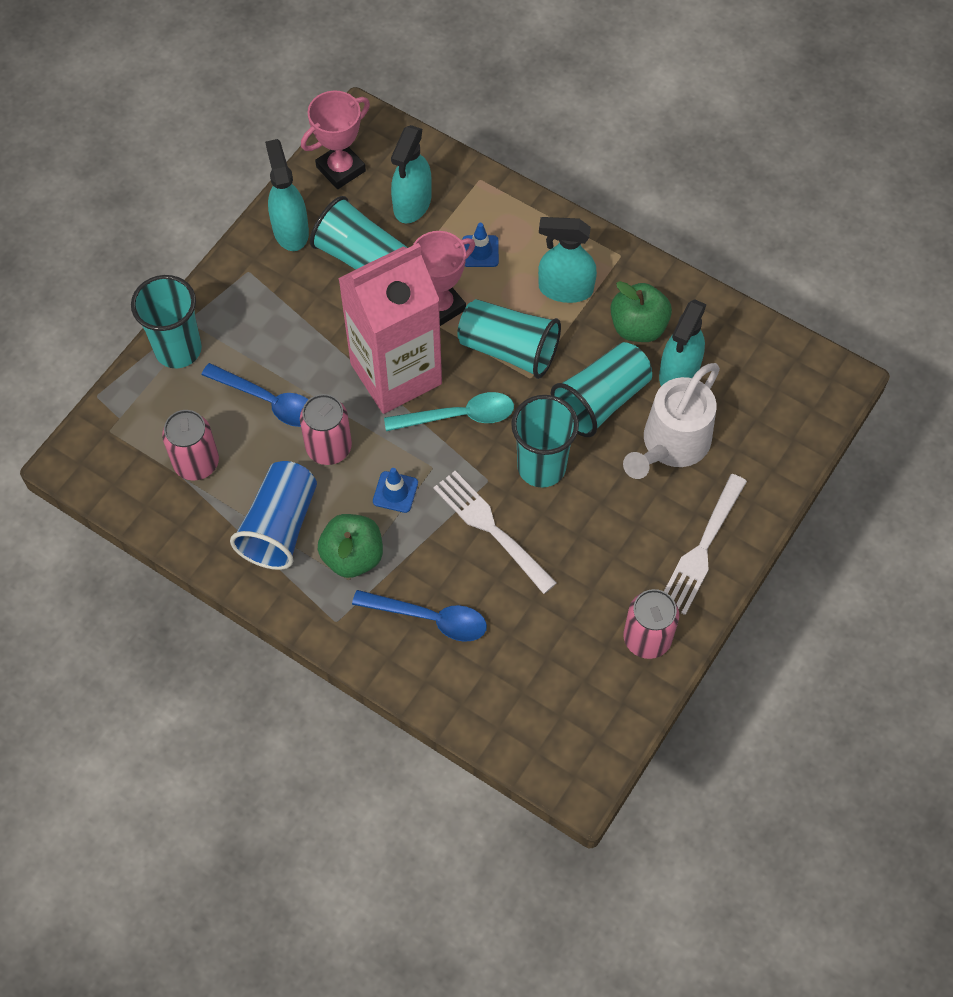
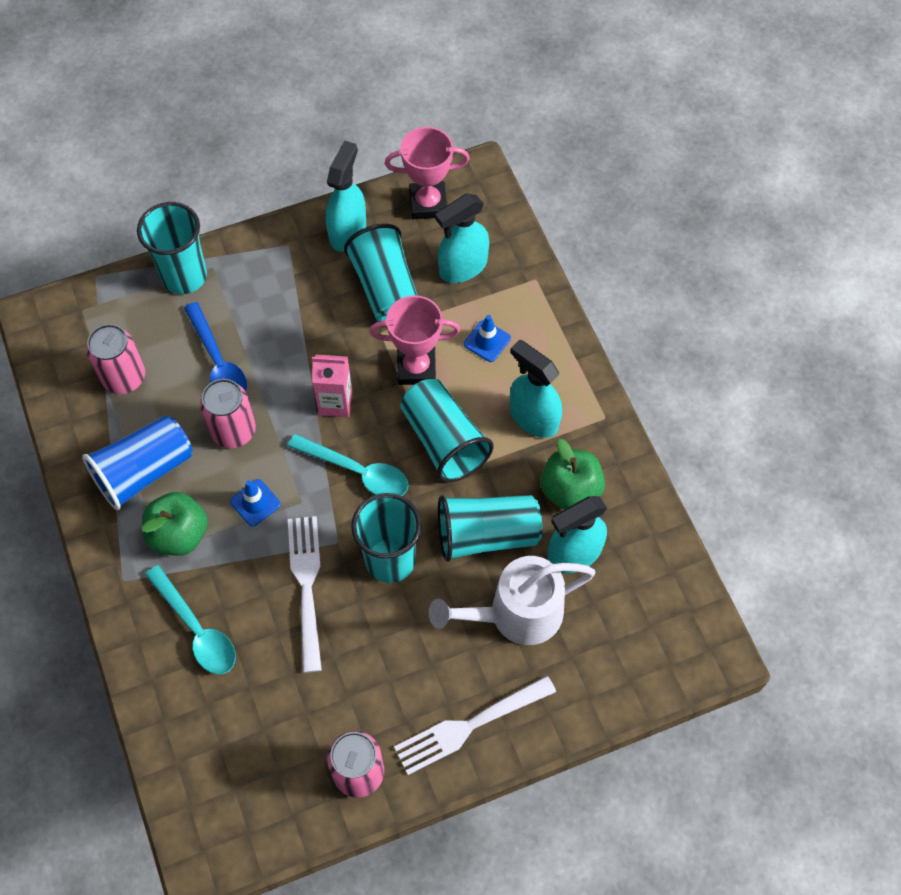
camera: 35 degrees right, 0 degrees up
(396, 373) = (335, 403): pink carton -> pink carton, size x0.45
(429, 618) = (196, 629): blue spoon -> turquoise spoon

